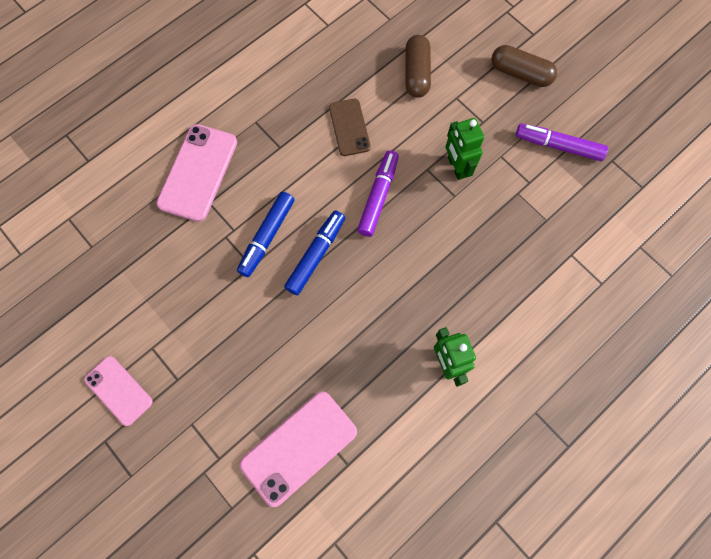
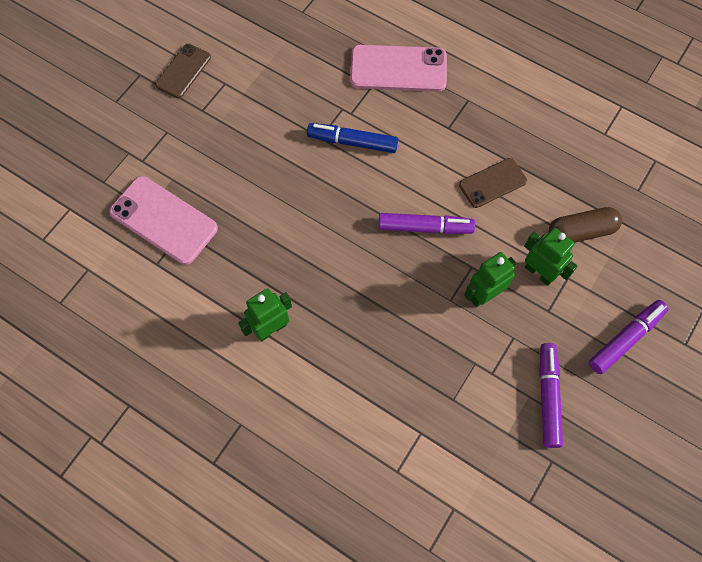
camera: 75 degrees right, 5 degrees down
(118, 390) = (183, 71): pink phone -> brown phone
(316, 255) = (346, 188): blue marker -> none
(446, 117) = (539, 272): none -> green robot
(520, 73) = (625, 339): brown capsule -> purple marker

